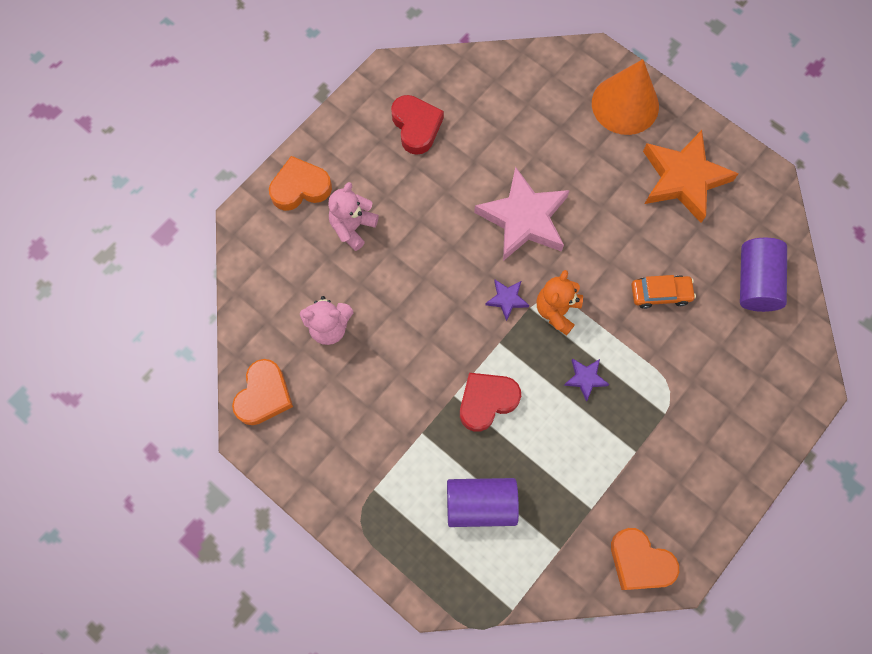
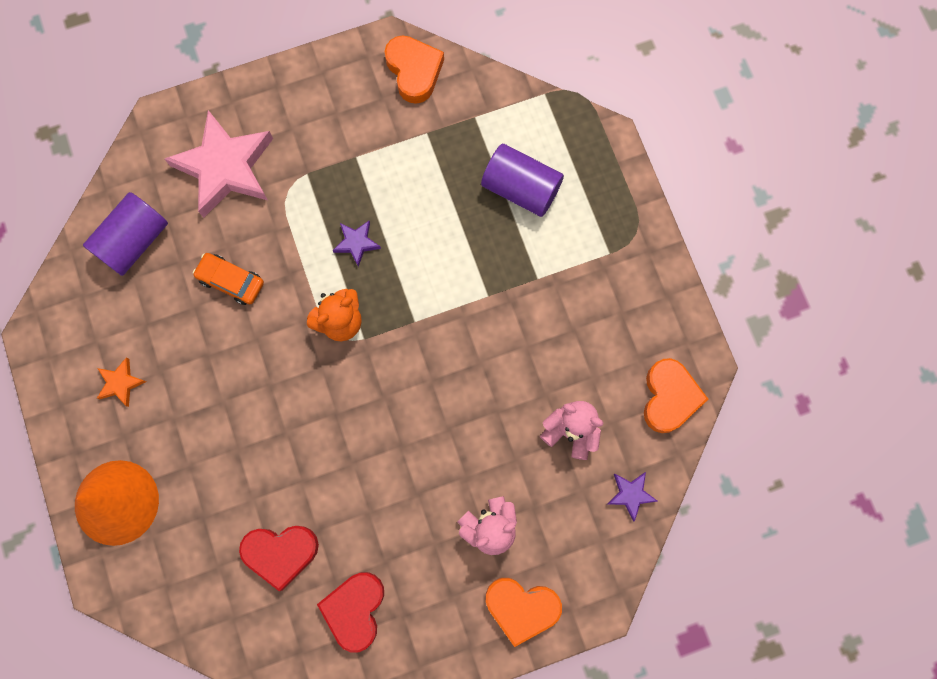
camera: 150 degrees left, 5 degrees up
(264, 395) = (669, 397): orange heart -> orange heart turned 135 degrees clockwise
(487, 401) = (460, 273): red heart -> red heart (281, 553)
(507, 299) = (380, 359): purple star -> purple star (630, 494)
(524, 219) = (309, 433): pink star -> pink star (225, 167)
(683, 179) = (121, 383): orange star -> orange star, size x0.44

